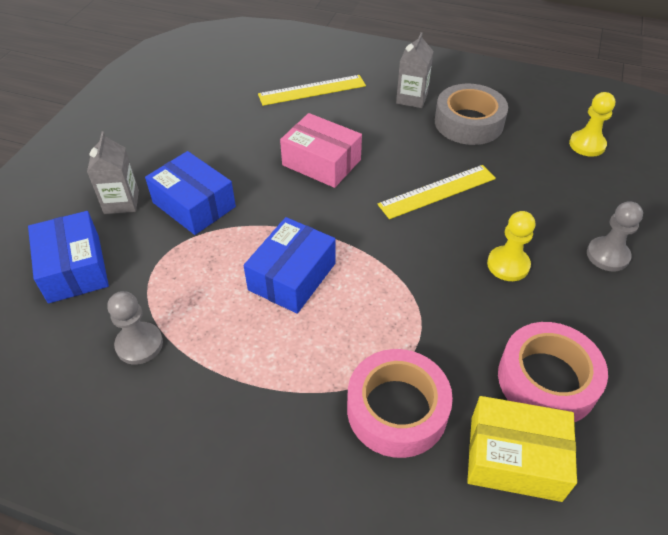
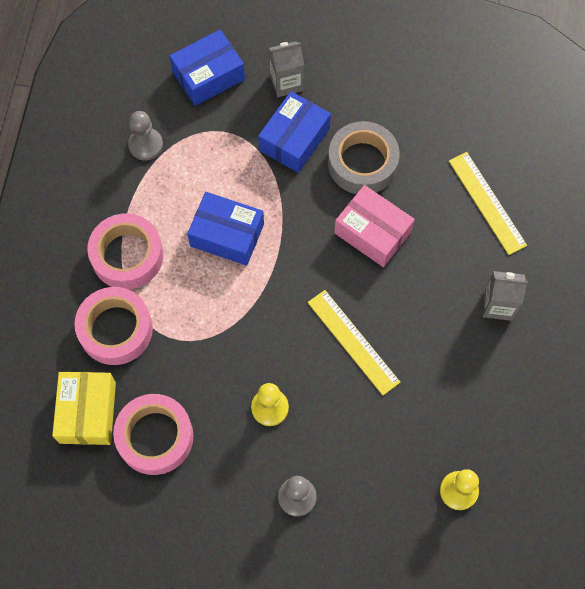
camera: 80 degrees right, 20 degrees up
(293, 383) = (127, 255): none -> pink tape
(321, 162) = (372, 232): pink box -> pink box turned 75 degrees counterclockwise
(468, 122) = (468, 366): grey tape -> grey tape (362, 163)

